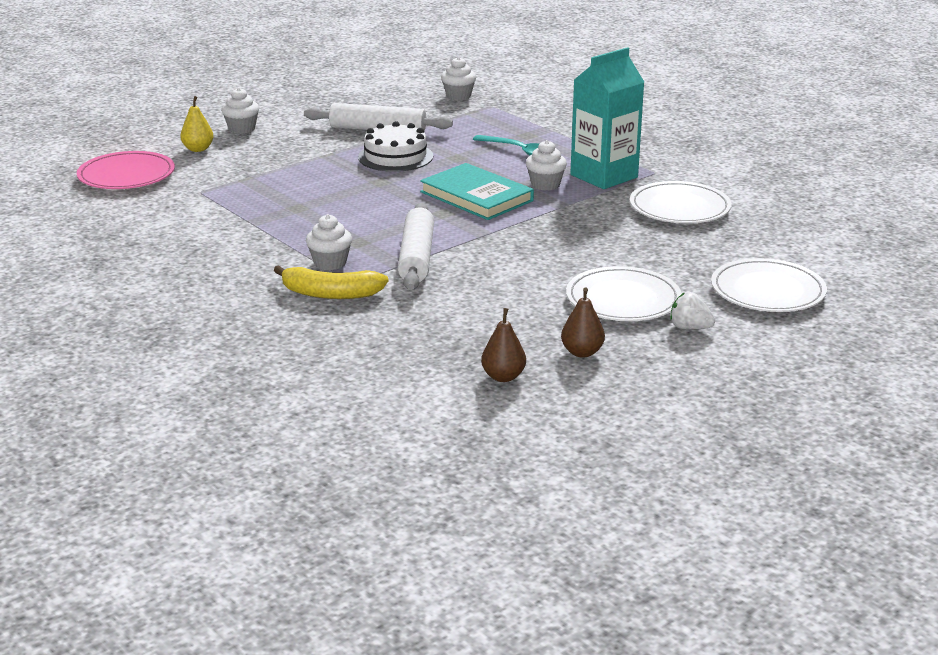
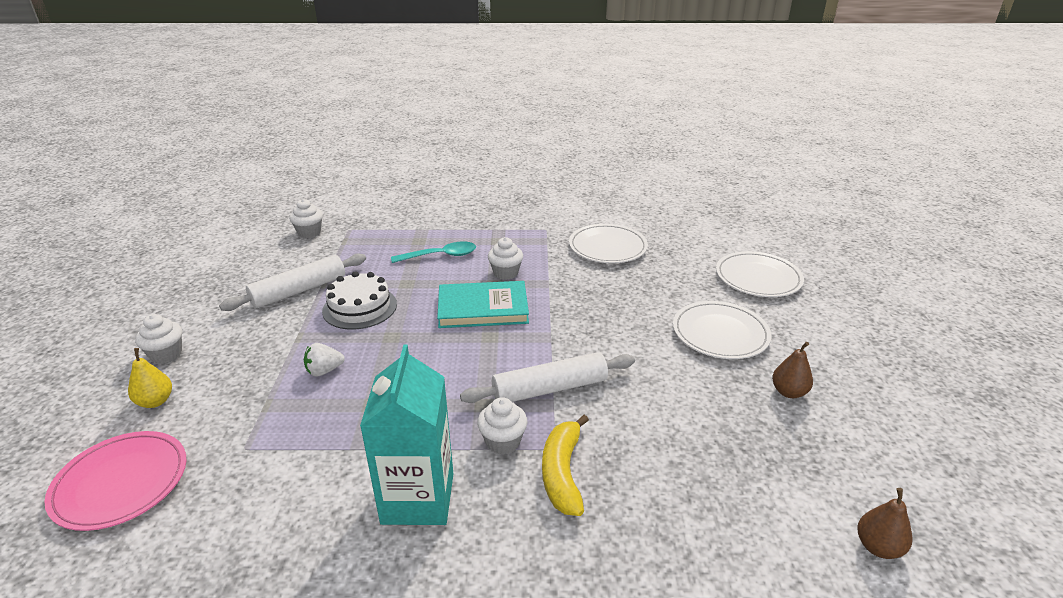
camera: 50 degrees left, 5 degrees up
(330, 294) = (562, 473): yellow banana -> yellow banana turned 135 degrees clockwise
(417, 257) = (550, 388): white rolling pin -> white rolling pin turned 60 degrees counterclockwise
(503, 377) = (802, 451): brown pear -> brown pear (878, 547)
(604, 176) = (525, 247): turquoise carton -> turquoise carton (418, 498)
(689, 328) = (786, 329): white strawberry -> white strawberry (324, 371)

